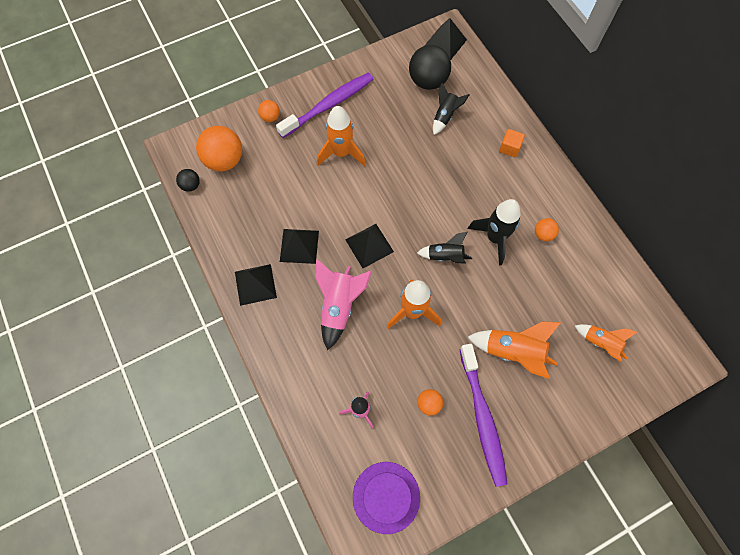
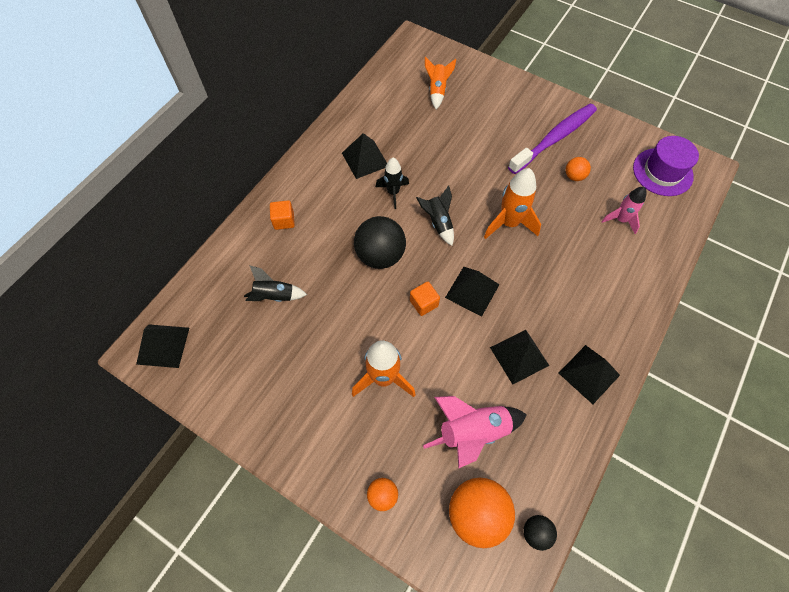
camera: 120 degrees left, 5 degrees down
(328, 105) = (326, 432): purple toothbrush -> none
(339, 306) = (549, 284): pink rocket -> pink rocket (472, 432)
(380, 206) = (424, 303): none -> orange cube
(428, 81) = (233, 337): black ball -> black ball (380, 255)
(495, 238) = (393, 192): black rocket -> black rocket, size x0.64
(513, 351) = (487, 140): orange rocket -> none
(543, 234) = (365, 159): orange ball -> black pyramid

